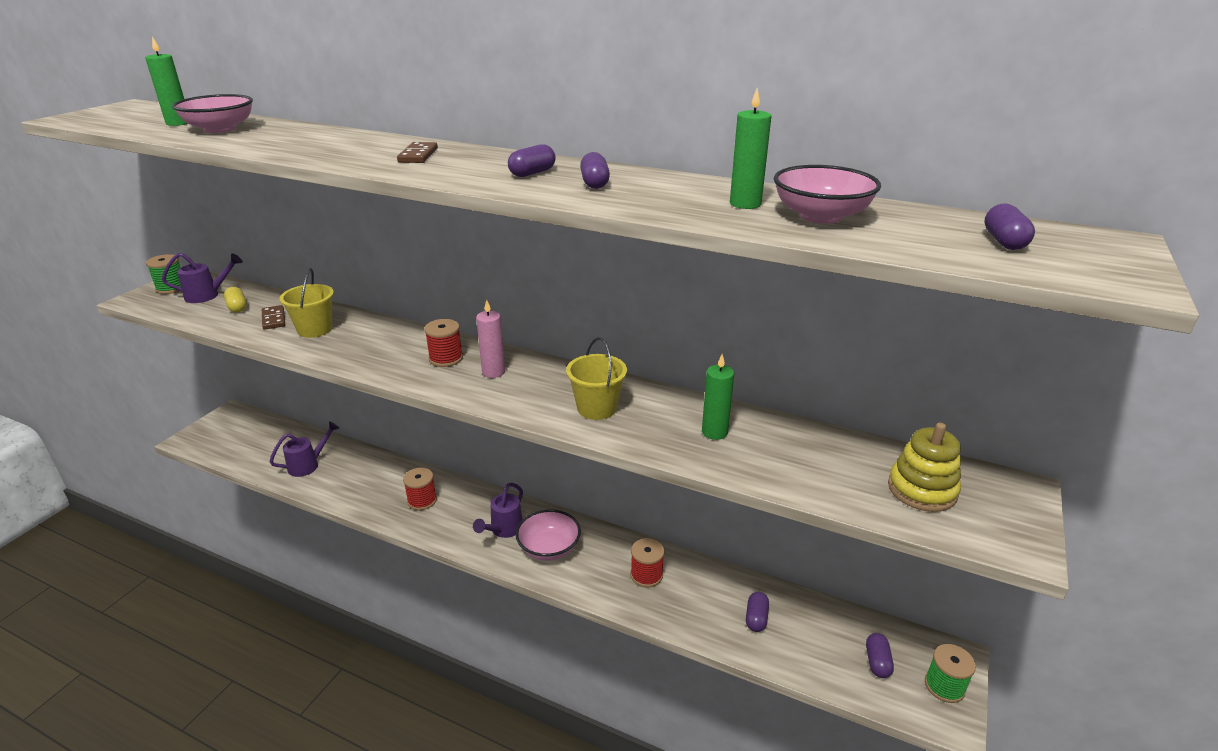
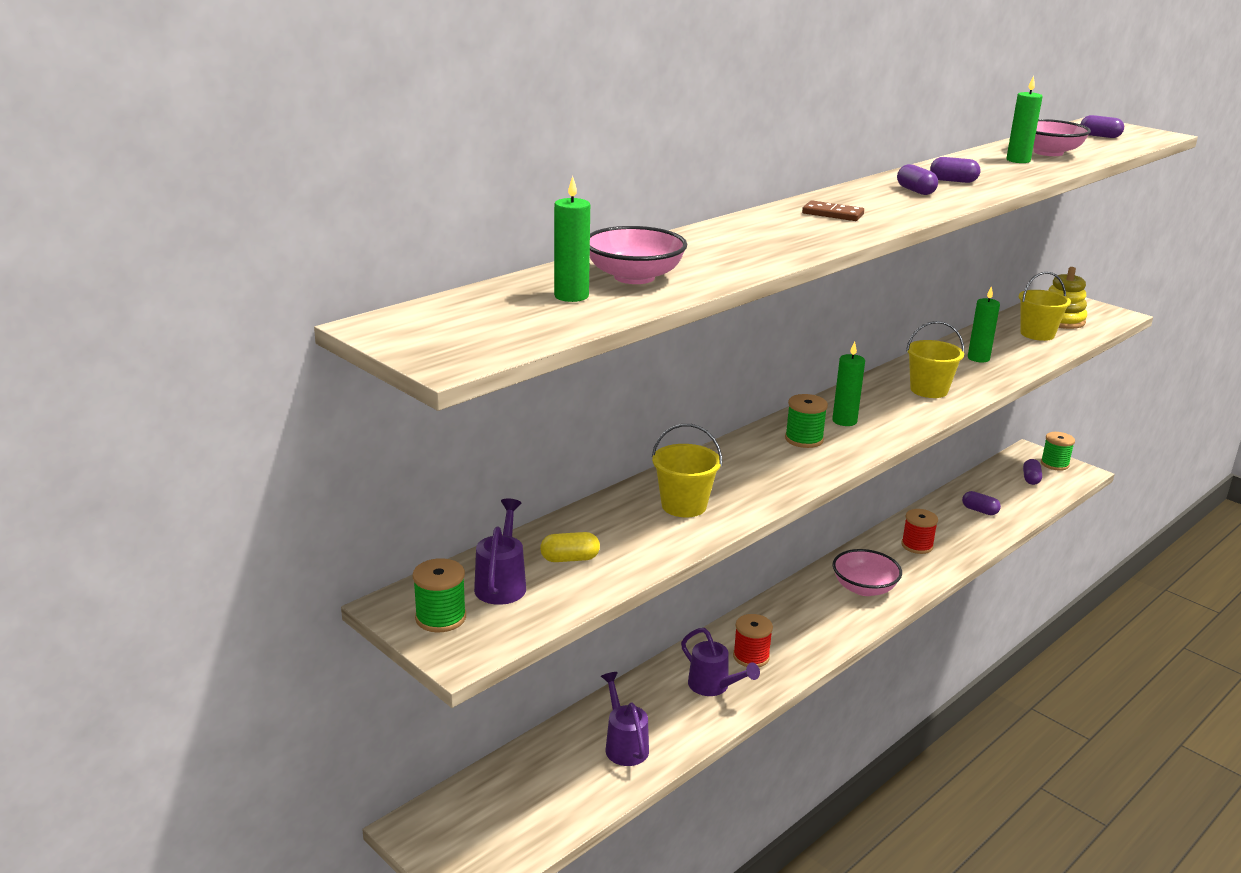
camera: 70 degrees left, 5 degrees down
(274, 319) = (632, 532): brown domino -> none
(446, 358) = (804, 439): red spool -> green spool
(493, 372) = (844, 421): pink candle -> green candle
(504, 529) = (825, 609): purple watering can -> purple watering can (713, 686)
(843, 471) = (1037, 334): none -> yellow bucket
(877, 662) = (1031, 479): purple capsule -> purple capsule turned 75 degrees clockwise

